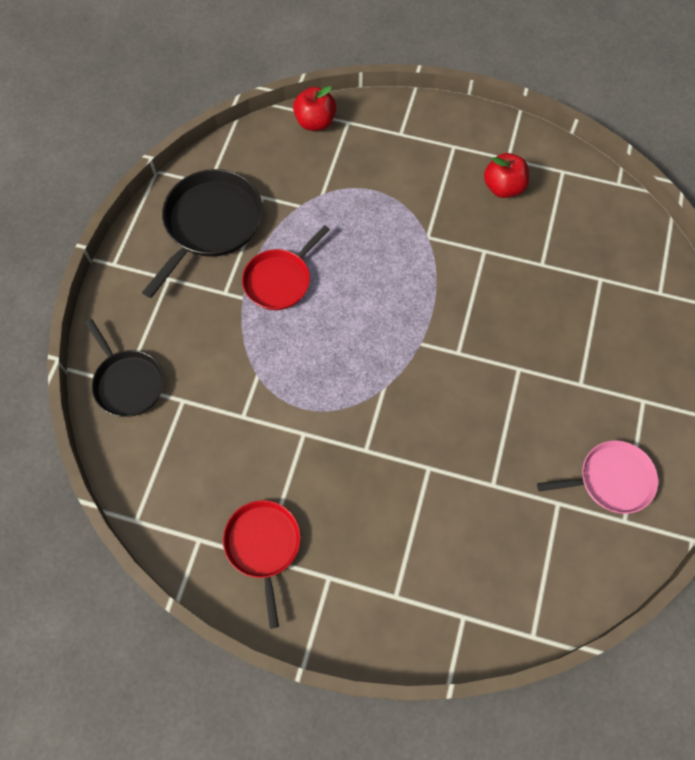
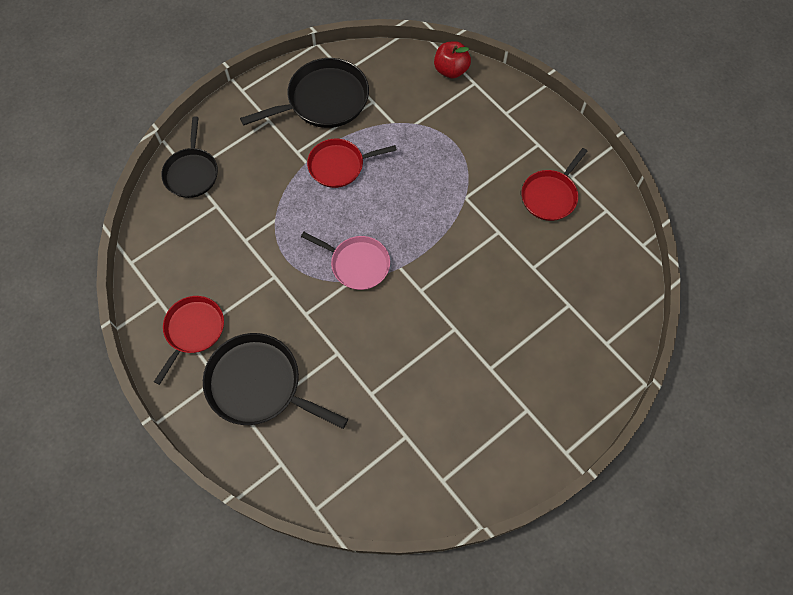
camera: 35 degrees right, 0 degrees up
(377, 553) = (259, 384): none -> black pan
(503, 187) = (550, 195): red apple -> red pan
(611, 480) = (456, 447): pink pan -> pink pan (357, 264)

